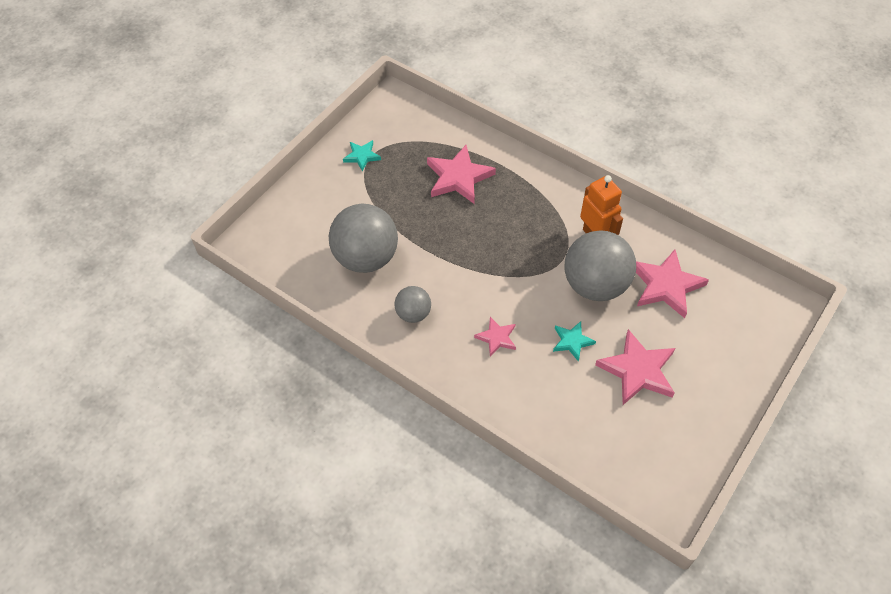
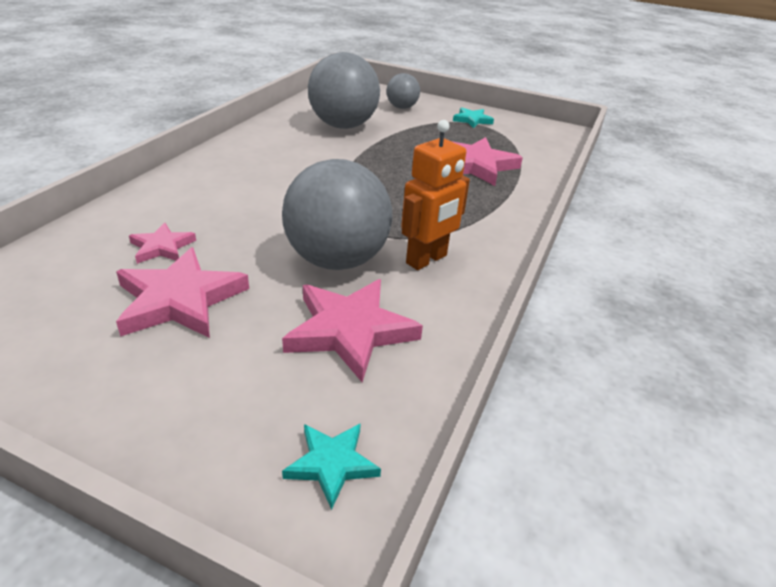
camera: 75 degrees right, 20 degrees down
(413, 313) = (276, 148): grey ball -> grey ball (402, 107)
(497, 338) = (244, 192): pink star -> pink star (162, 247)
(572, 341) = (237, 242): turquoise star -> turquoise star (332, 464)

